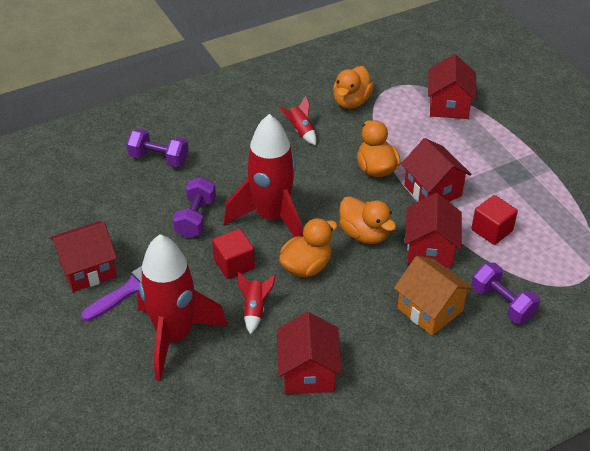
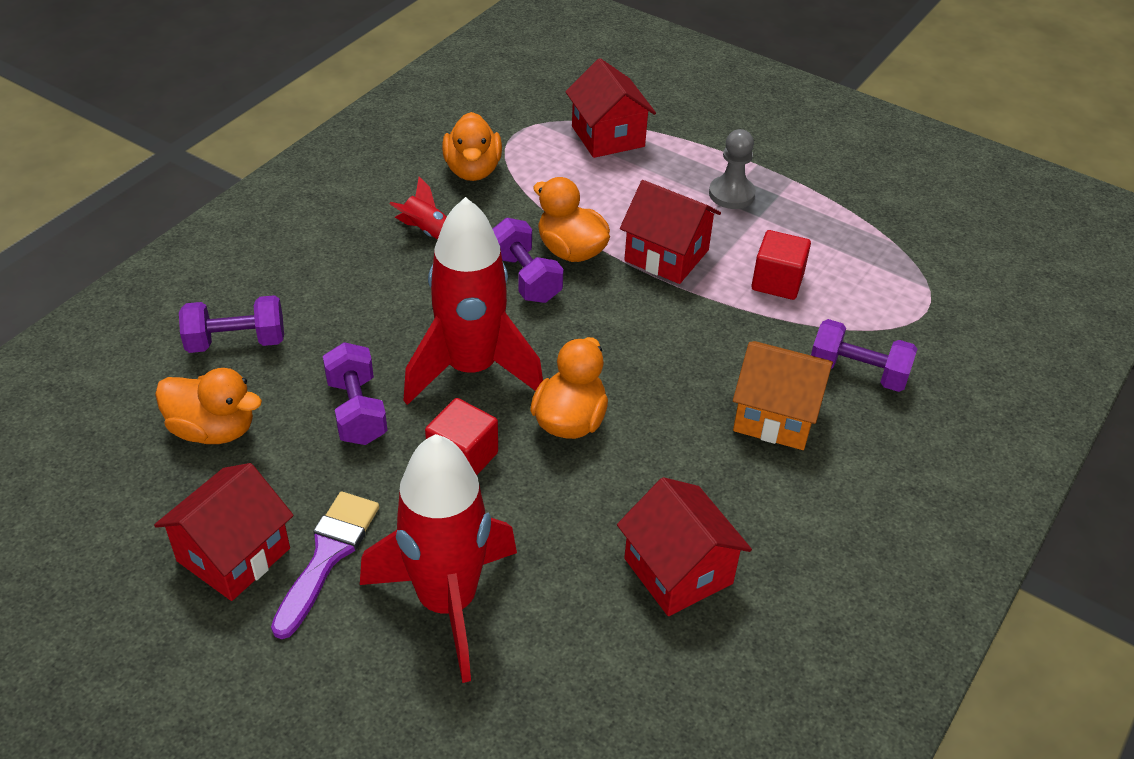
camera: 30 degrees left, 0 degrees up
(255, 309) = (539, 512): red rocket -> none
(338, 176) = (525, 278): none -> purple dumbbell
(364, 234) = (618, 346): orange duck -> orange duck (213, 430)
(430, 249) = (718, 335): red house -> none
(502, 166) = (731, 194): none -> grey pawn

